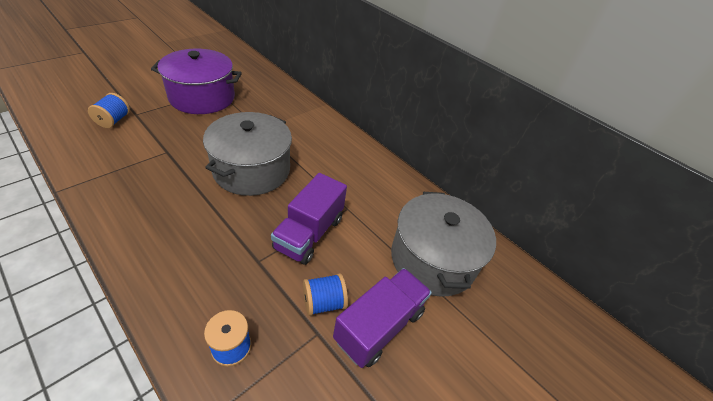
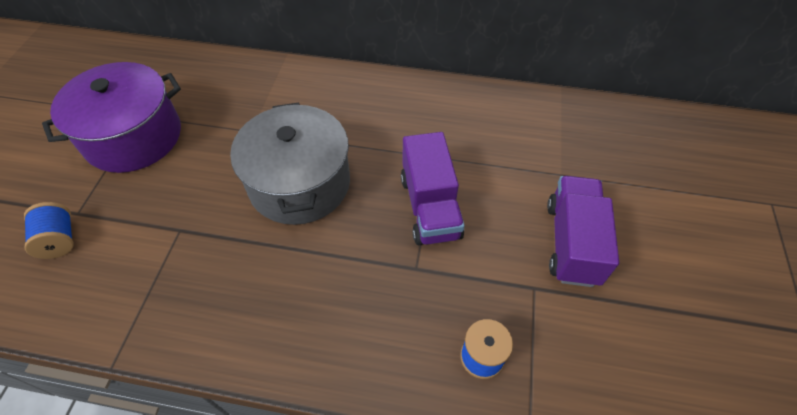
camera: 30 degrees left, 10 degrees up
(323, 302) = (511, 259): blue spool -> none
(432, 259) = (553, 152): grey pot -> none

